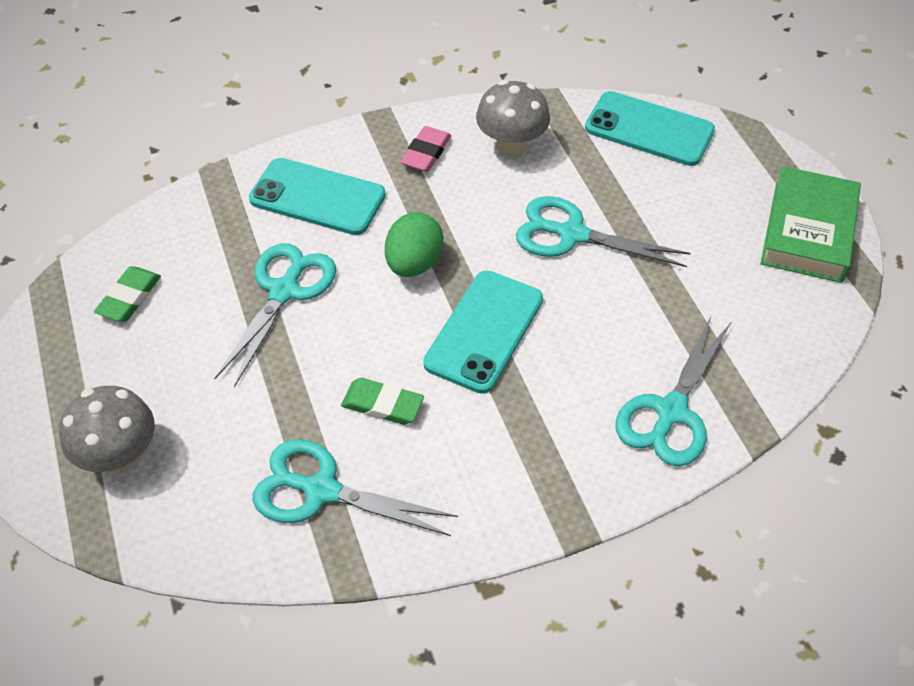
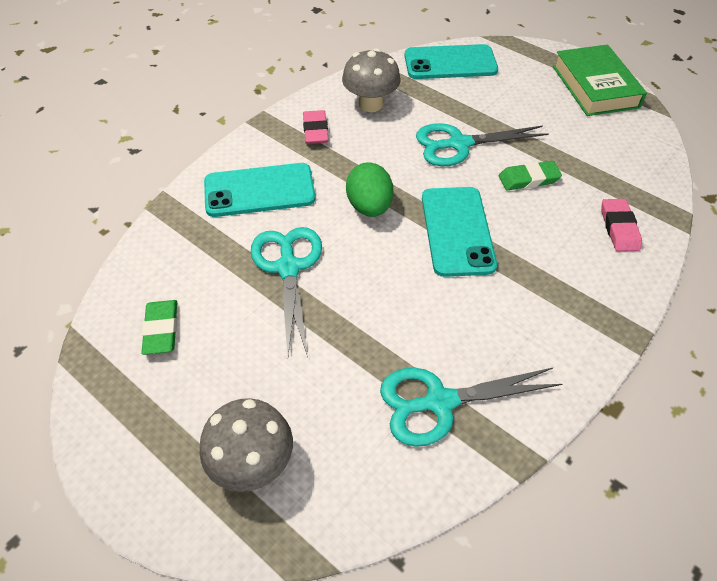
camera: 30 degrees left, 0 degrees up
(382, 405) = (431, 315): green eraser -> green eraser (528, 179)
(671, 412) = (619, 228): turquoise scissors -> pink eraser

